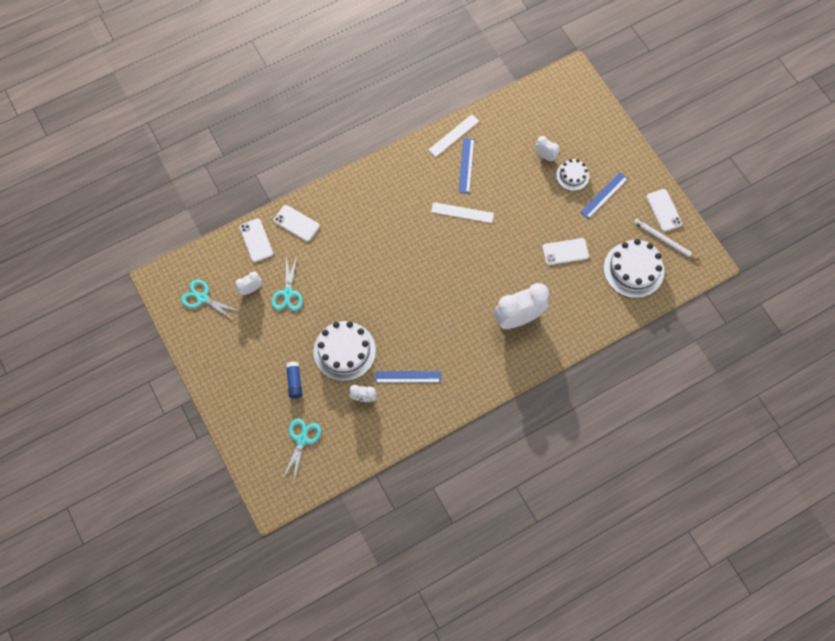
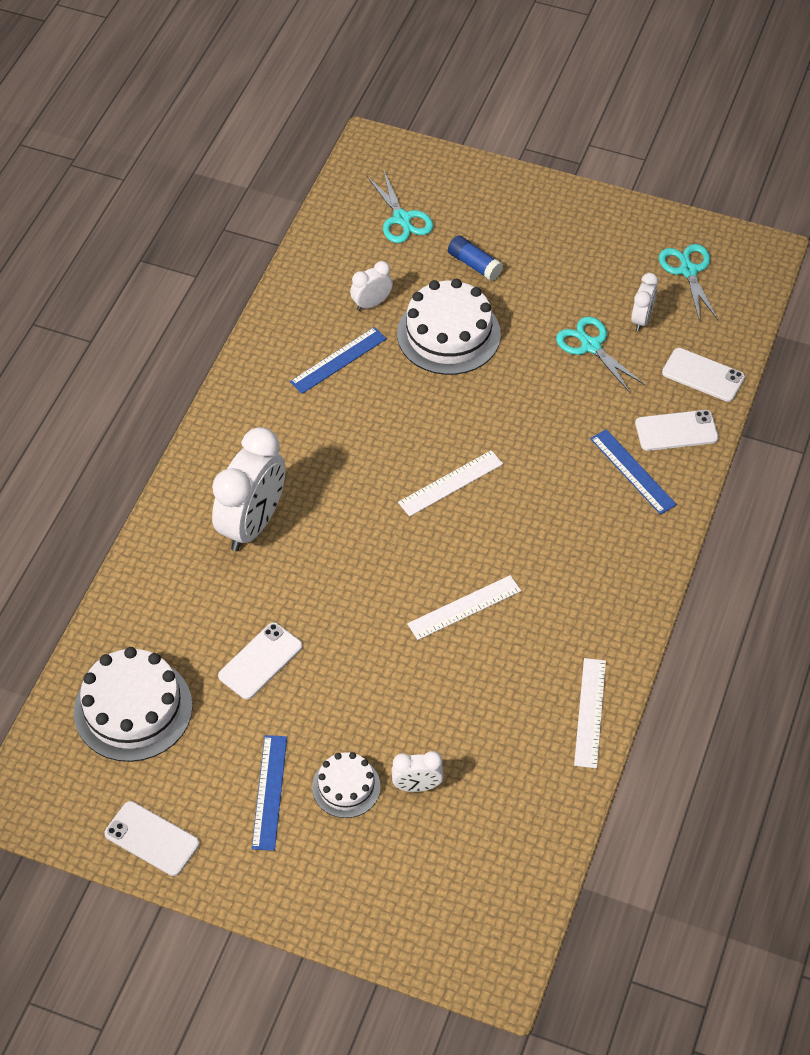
camera: 140 degrees right, 15 degrees down
(202, 298) = (688, 271): turquoise scissors -> turquoise scissors turned 90 degrees counterclockwise
(415, 272) = (451, 483): none -> white ruler
(466, 165) = (526, 680): blue ruler -> blue ruler (633, 471)
(664, 240) = (115, 789): white pencil -> none

